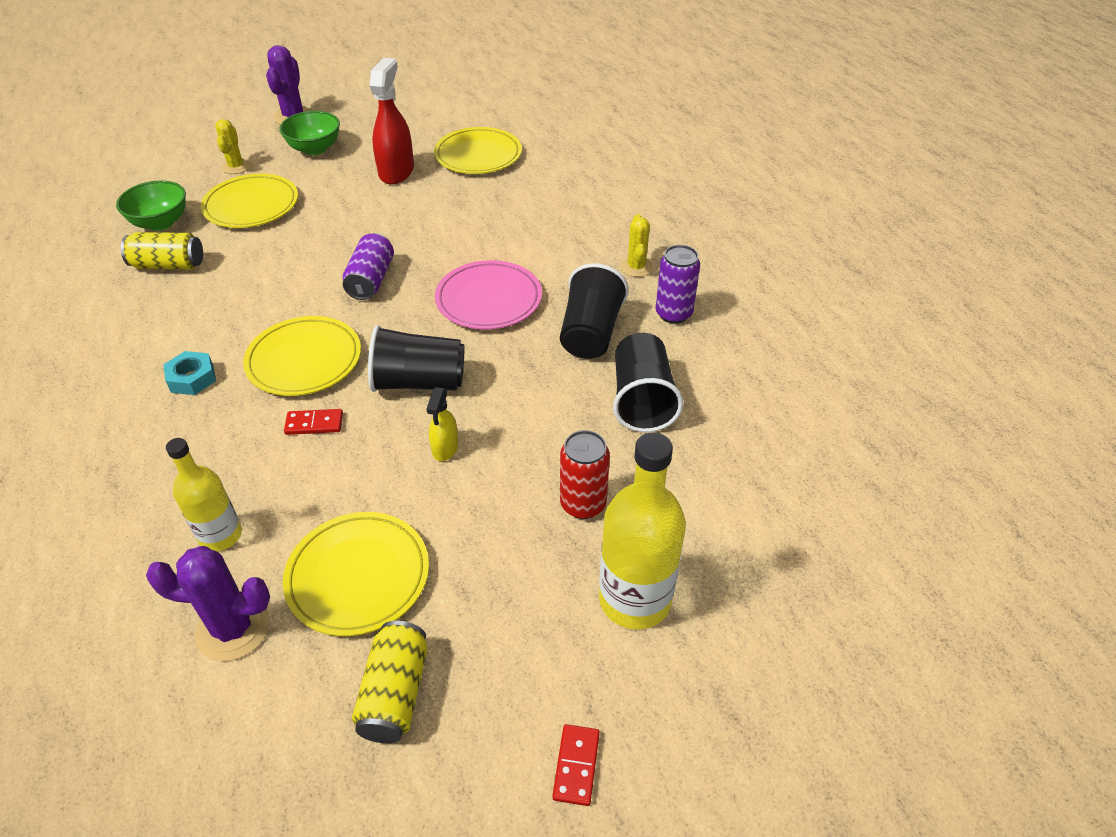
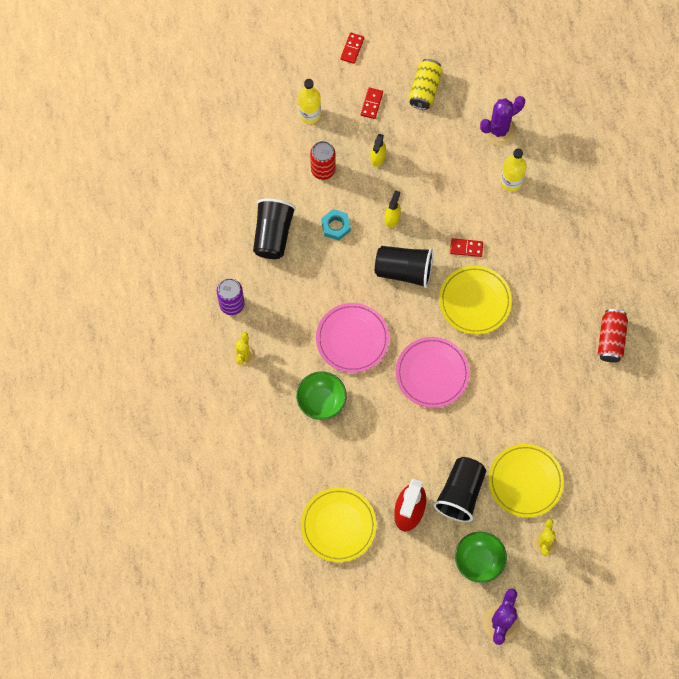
camera: 170 degrees left, 25 degrees up
(94, 343) = (611, 339): none -> red can
(160, 223) = (593, 469): green bowl -> green bowl (321, 401)
(168, 265) = (577, 414): yellow can -> none
(192, 378) = (543, 297): turquoise nut -> turquoise nut (336, 226)
(233, 628) = (499, 130): purple cactus -> purple cactus turned 45 degrees counterclockwise
(358, 576) = (441, 147): yellow plate -> none
(371, 280) = (432, 373): purple can -> pink plate
(483, 539) = (378, 157): none -> yellow spray bottle
(510, 641) = (372, 104): none -> red domino
(590, 333) = (290, 295): black cup -> black cup (460, 493)
(634, 599) = (310, 114): yellow bottle -> yellow bottle, size x0.63

